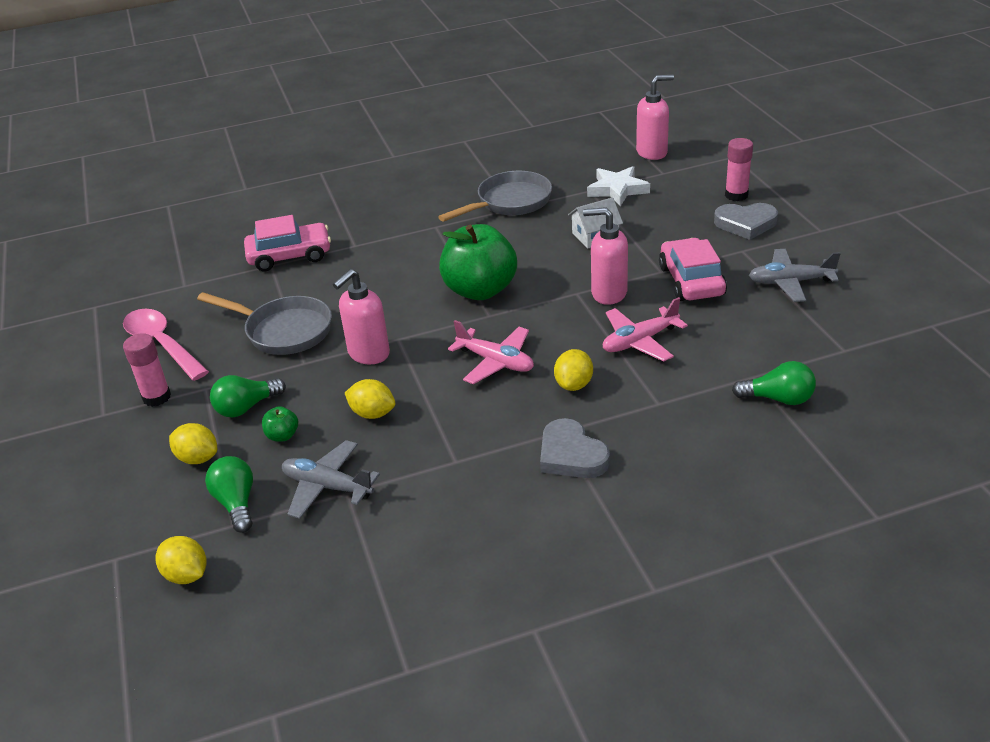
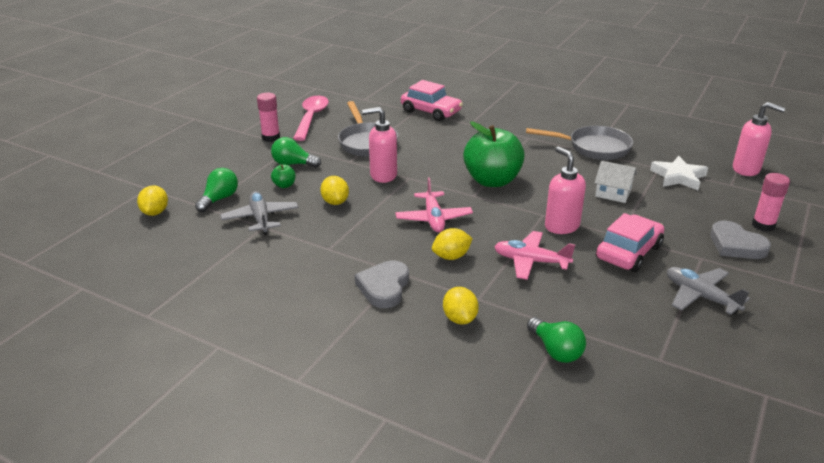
camera: 45 degrees right, 5 degrees down
(198, 458) = (240, 171): yellow lemon -> yellow lemon (459, 318)

